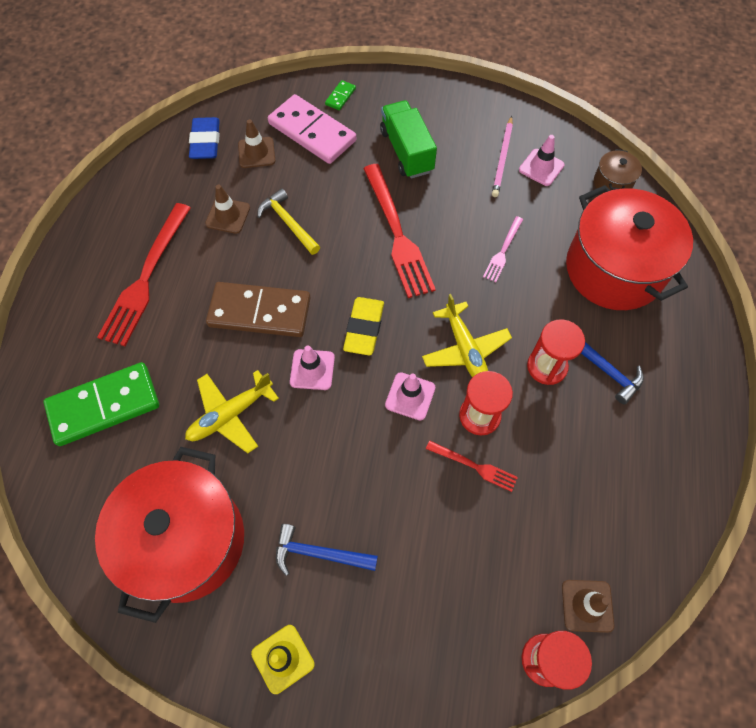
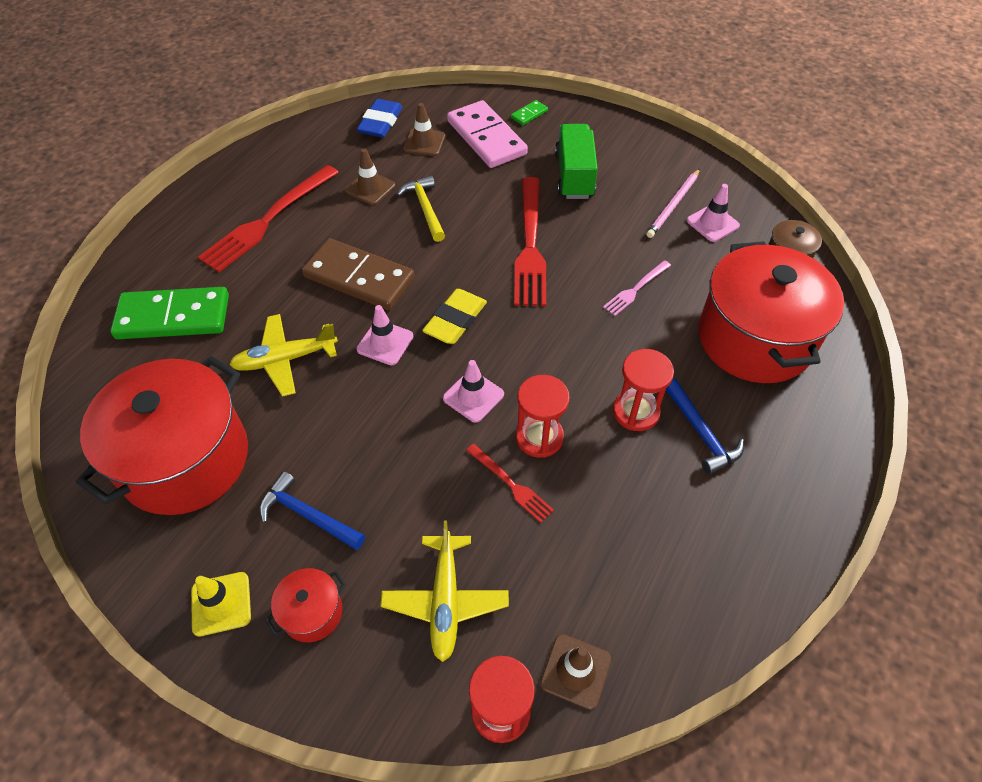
camera: 20 degrees right, 10 degrees down
(362, 637) = (312, 612): none -> red pot
(465, 350) = (552, 370): yellow plane -> yellow plane (445, 600)

